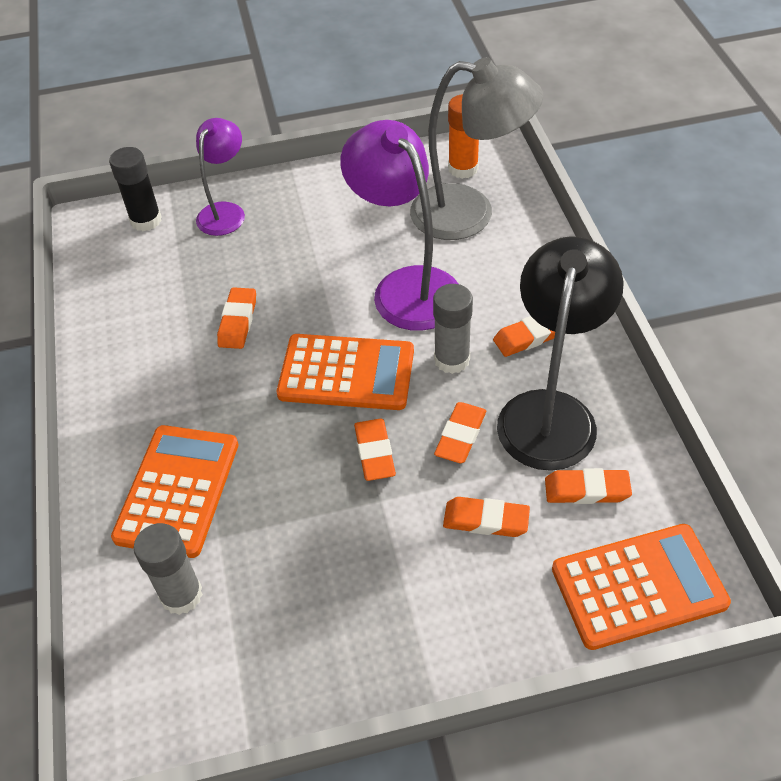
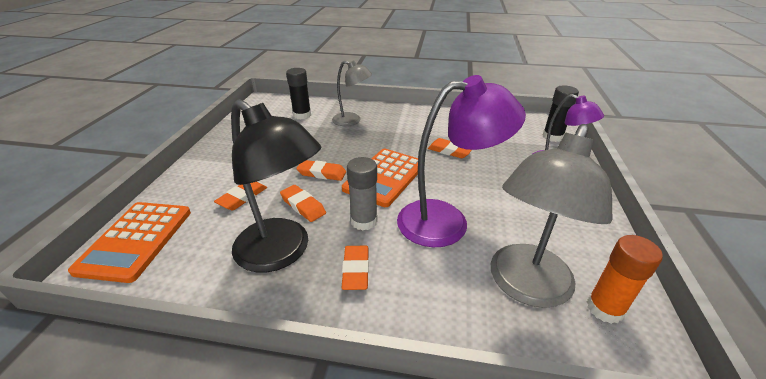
camera: 110 degrees right, 15 degrees down
(178, 490) = (352, 121): orange calculator -> grey lamp
(181, 595) = (302, 115): grey glue stick -> black glue stick
(586, 490) = (212, 245): orange eraser -> none

